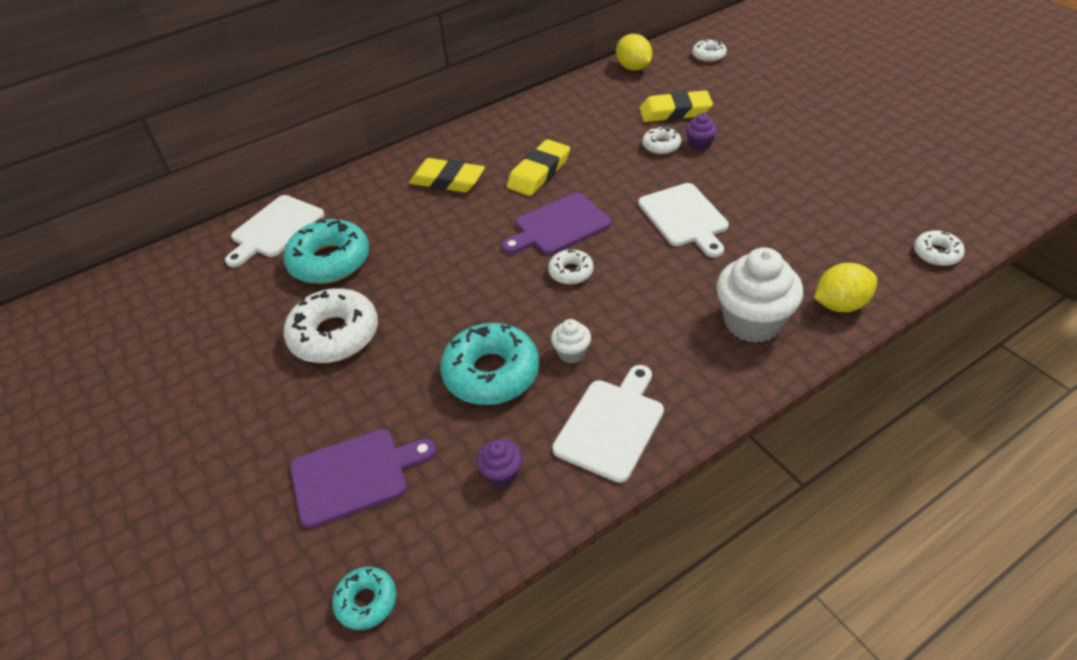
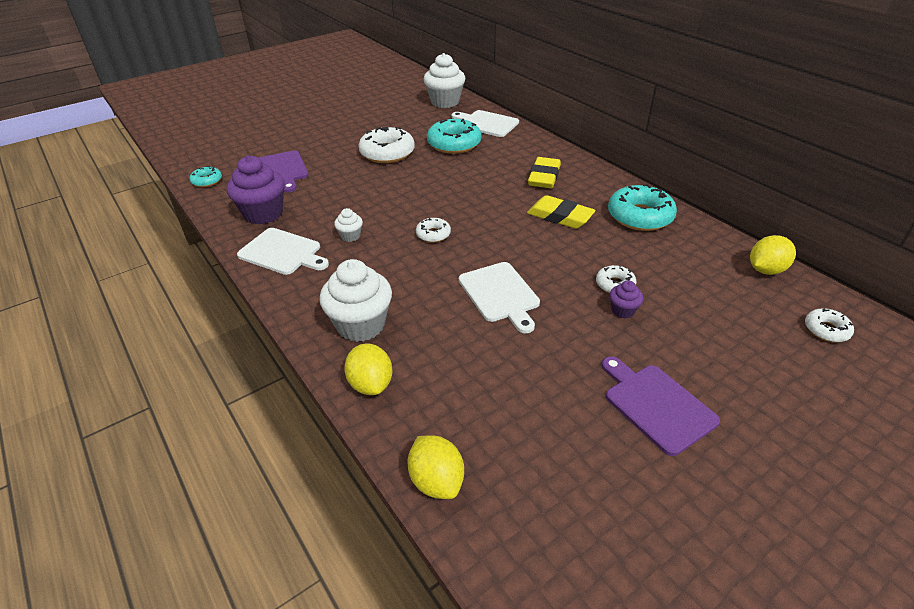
camera: 85 degrees right, 5 degrees down
(171, 276) = (445, 102): none -> white cupcake
(491, 373) = (341, 206): turquoise donut -> turquoise donut (640, 216)
(501, 473) = (263, 214): purple cupcake -> purple cupcake, size x2.08
(559, 226) = (489, 228): purple cutting board -> purple cutting board (656, 405)
(675, 112) = (682, 296): yellow eraser -> none
(684, 218) = (500, 294): white cutting board -> white cutting board turned 90 degrees counterclockwise
(936, 253) = (436, 481): white donut -> yellow lemon

